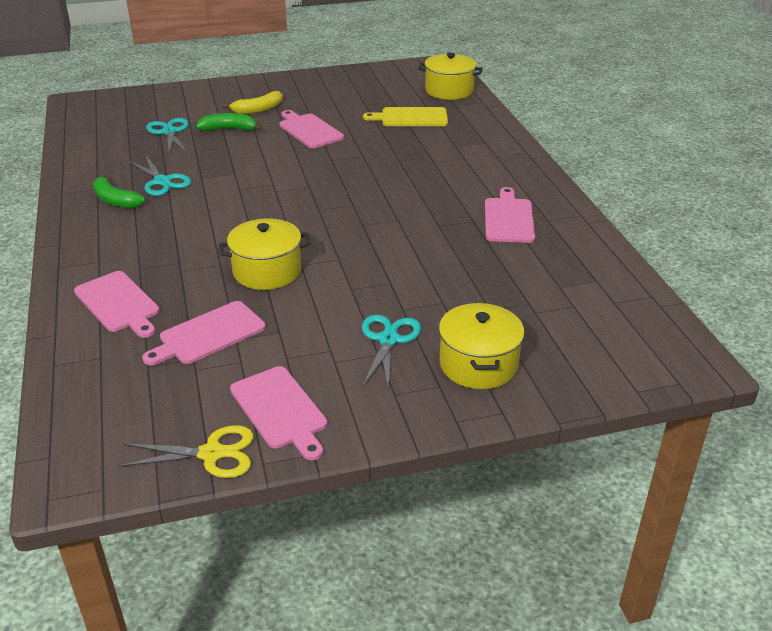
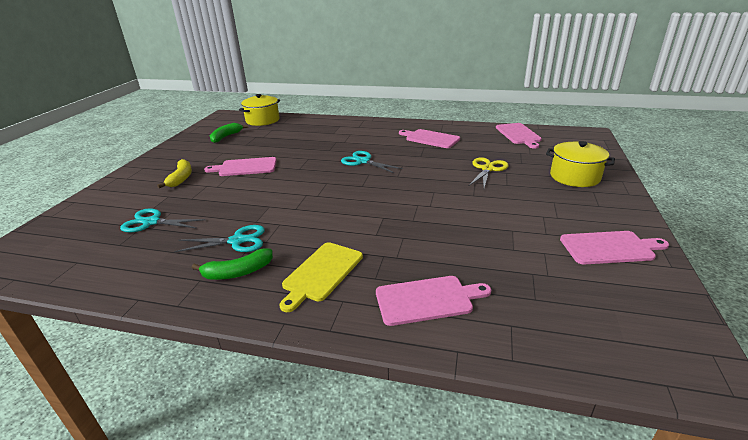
camera: 60 degrees left, 5 degrees down
(208, 334) = (501, 260): pink cutting board -> pink cutting board (518, 134)
(212, 454) = (661, 286): yellow scissors -> yellow scissors (487, 169)
(229, 129) = (193, 195): green banana -> green banana (226, 137)
(267, 271) = (429, 220): yellow pot -> none
(388, 340) = (539, 195): turquoise scissors -> turquoise scissors (363, 161)
(411, 117) = (279, 136): yellow cutting board -> yellow cutting board (321, 273)

